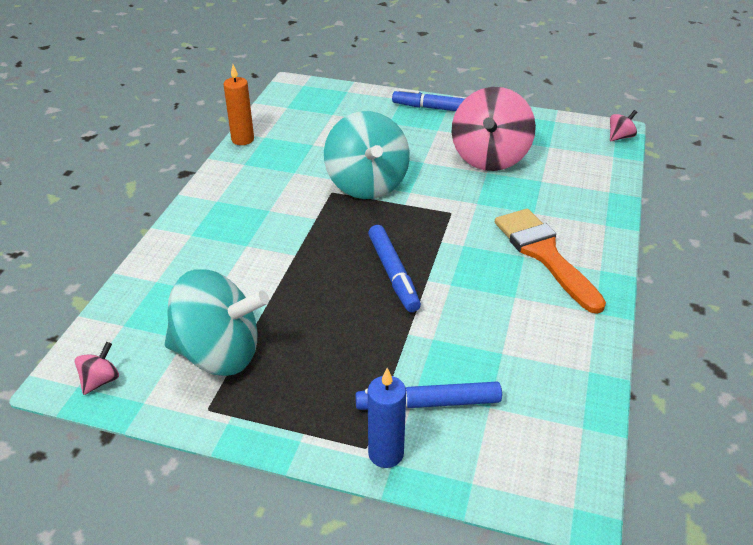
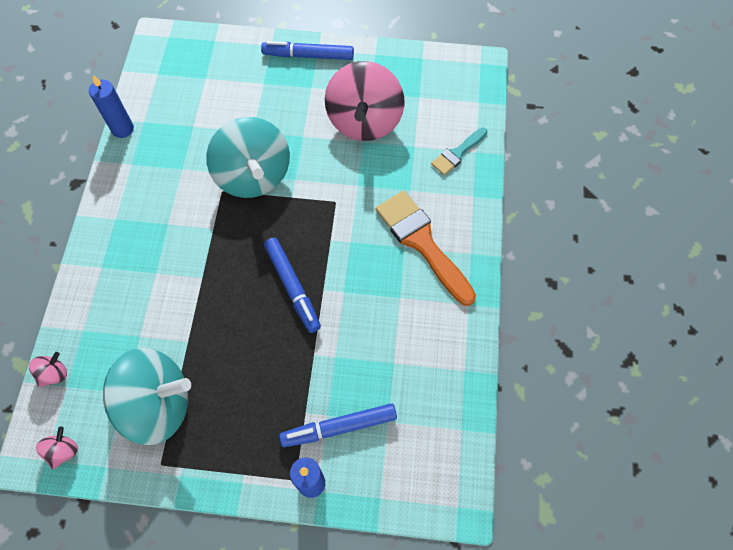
camera: 10 degrees left, 25 degrees up
(242, 139) = (122, 129): orange candle -> blue candle
(589, 190) = (457, 153): none -> turquoise brush
(620, 137) = (484, 74): pink spinning top -> pink spinning top (54, 374)

